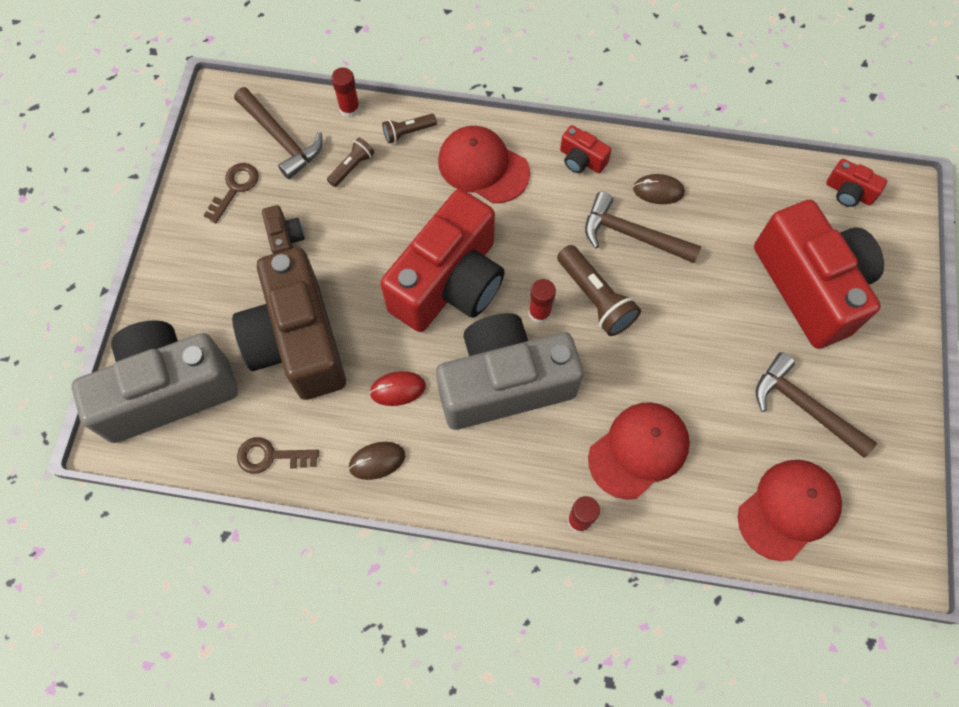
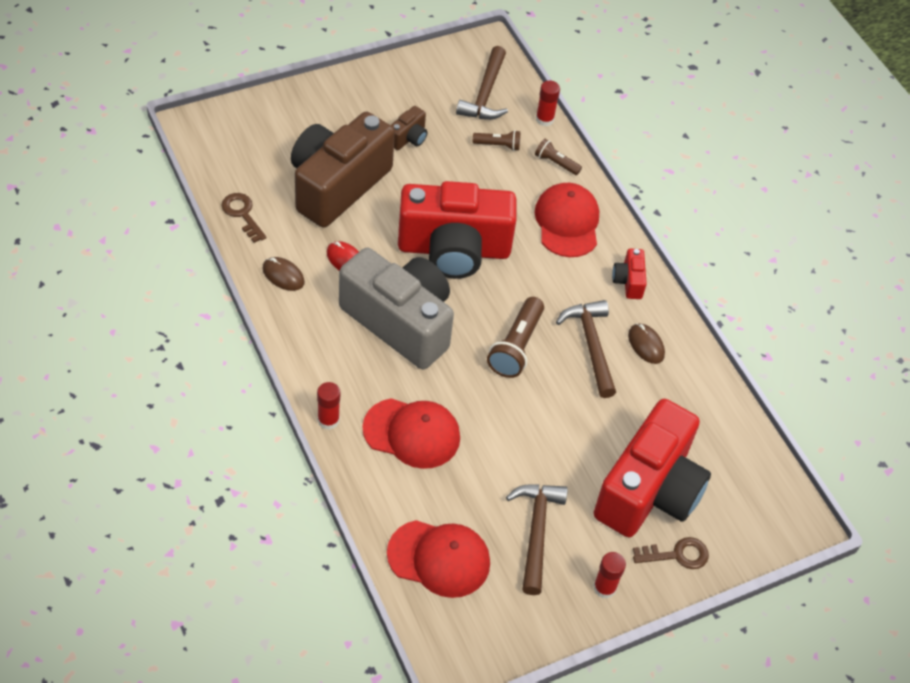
camera: 50 degrees right, 15 degrees down
(168, 390) = (247, 135): grey camera -> none
(235, 188) = (424, 89): brown key -> brown key (677, 555)
(539, 312) = (475, 316): red glue stick -> red glue stick (604, 588)
(848, 192) = (764, 482): red camera -> none

